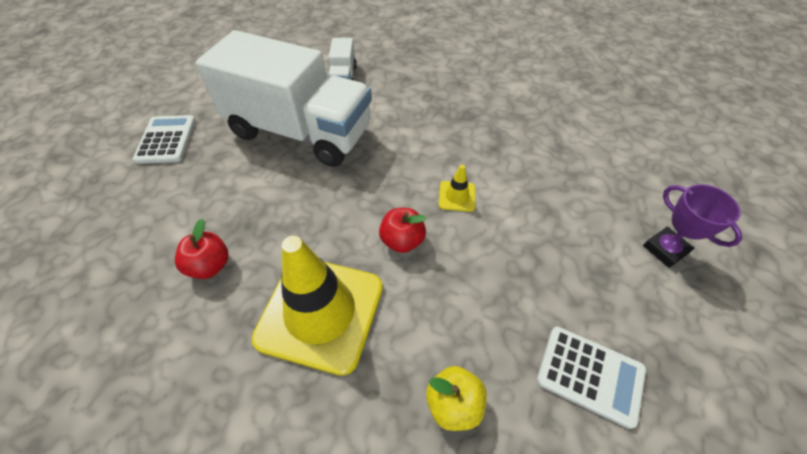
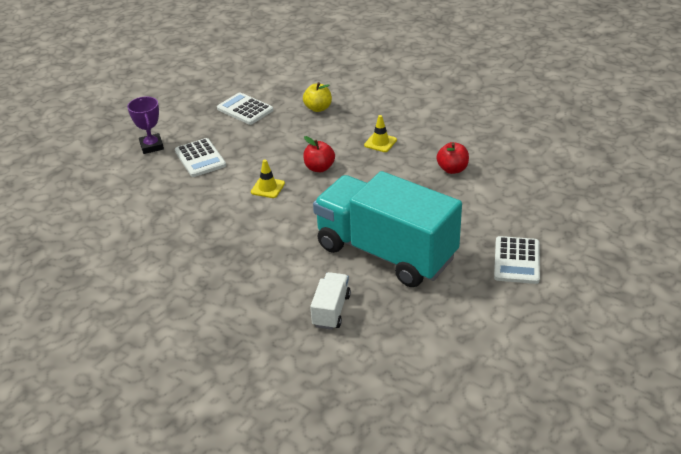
camera: 165 degrees left, 15 degrees down
(300, 132) = (386, 252): white truck -> turquoise truck
(320, 312) = (380, 142): yellow traffic cone -> yellow traffic cone, size x0.41
(577, 235) = (200, 158): none -> white calculator

